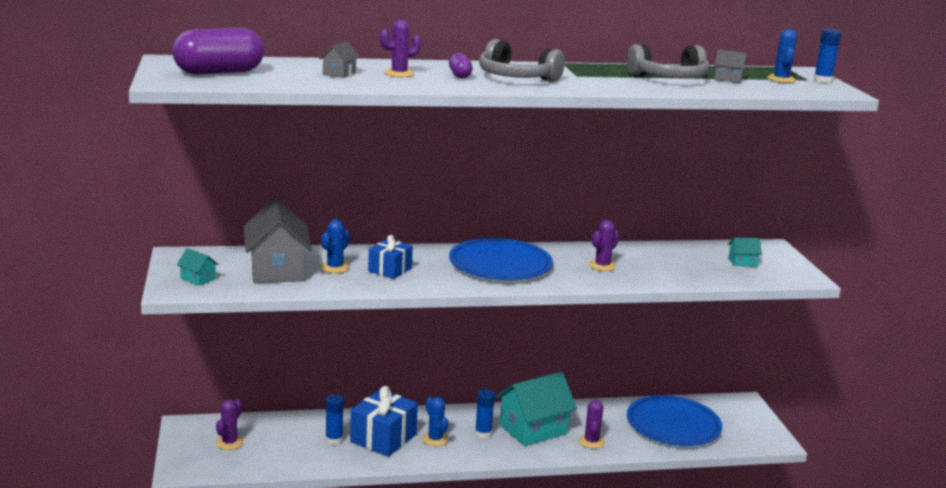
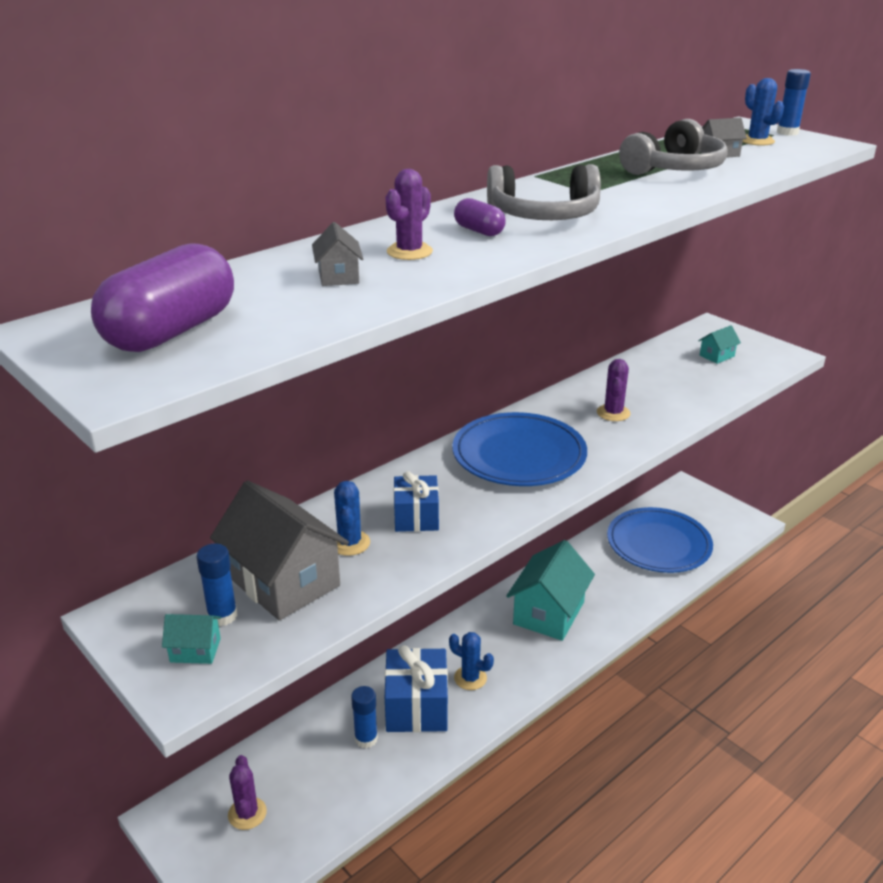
camera: 30 degrees left, 10 degrees up
(483, 433) = (508, 644): blue glue stick -> blue glue stick (222, 616)
(591, 441) = (613, 601): purple cactus -> none

